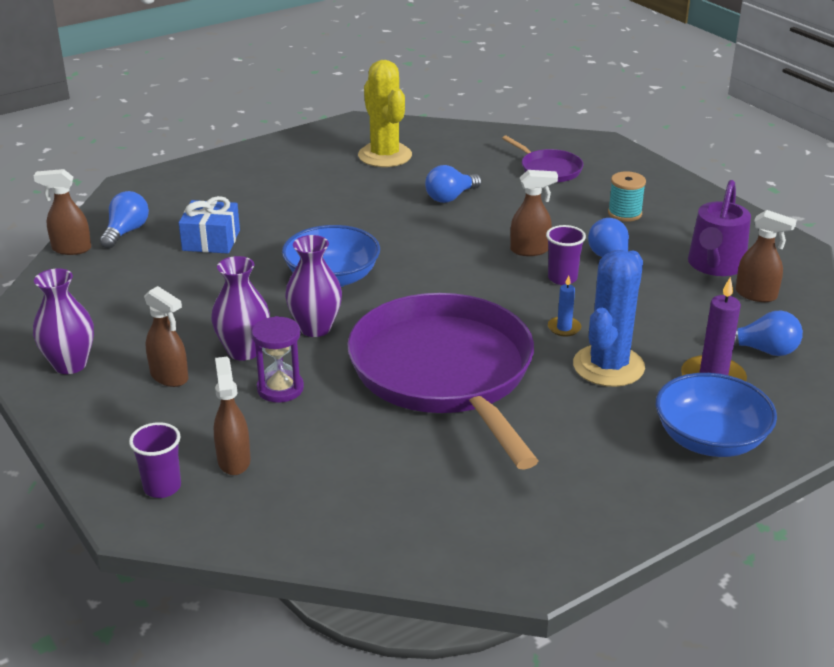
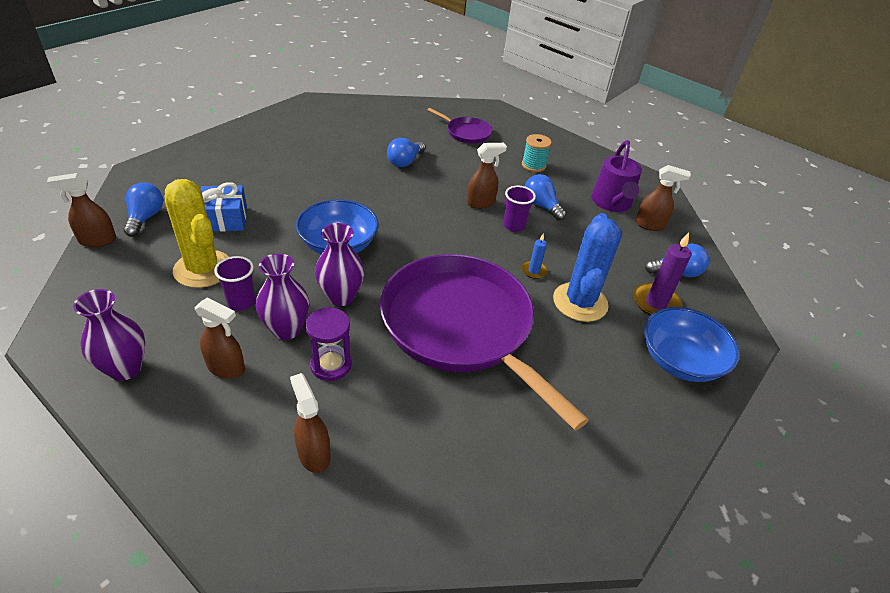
camera: 20 degrees left, 10 degrees up
(162, 487) = (254, 501): purple cup -> purple cup (241, 302)
(385, 155) = (342, 129): yellow cactus -> yellow cactus (203, 269)

